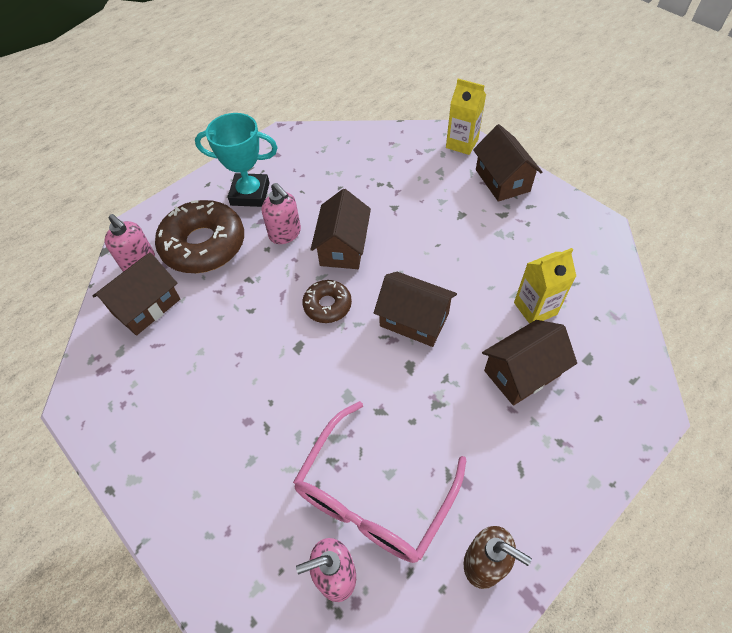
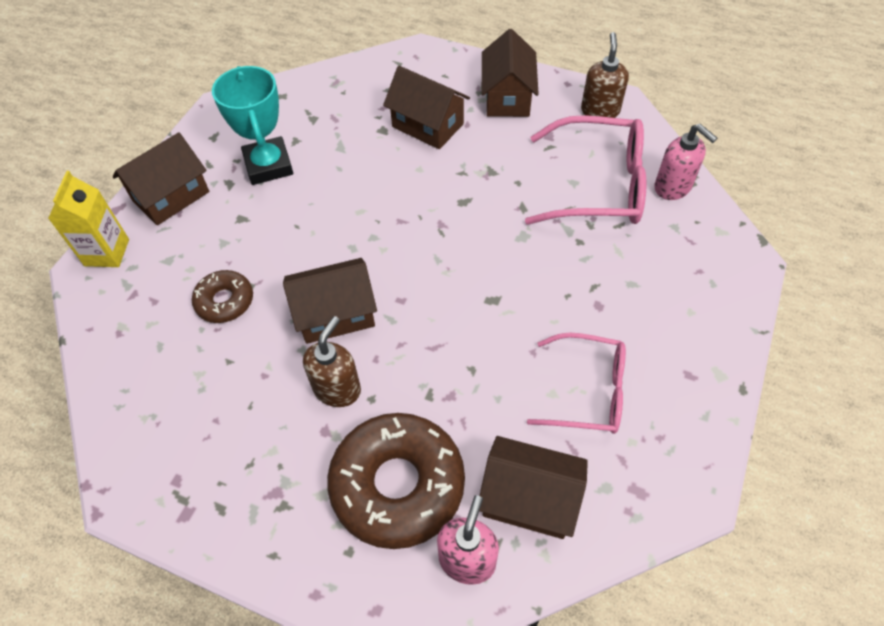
camera: 115 degrees left, 0 degrees up
(186, 374) = (588, 391): none -> pink glasses
(250, 194) = (276, 474): turquoise trophy -> turquoise trophy (268, 165)
(285, 233) = (337, 389): pink soap dispenser -> brown soap dispenser
(327, 305) = (427, 295): brown donut -> brown donut (225, 301)
(414, 320) = (409, 214): brown house -> brown house (507, 97)
(535, 308) = (351, 131): yellow carton -> none

